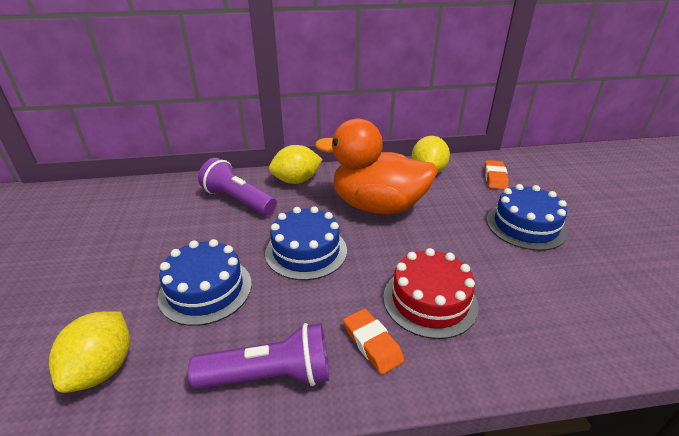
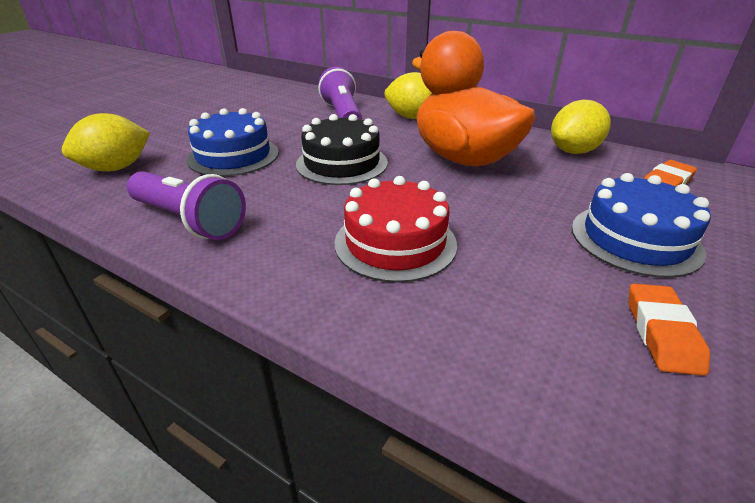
camera: 40 degrees right, 0 degrees up
(306, 251) = (342, 163): blue cake -> black cake
(372, 344) = (291, 243): orange eraser -> orange eraser (662, 333)

